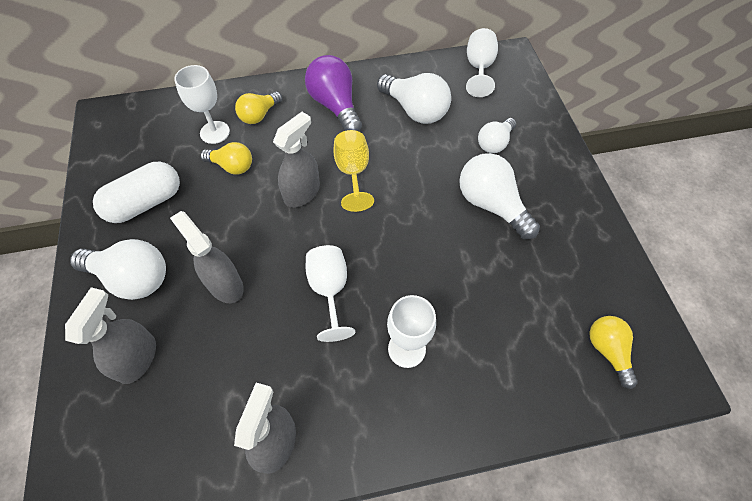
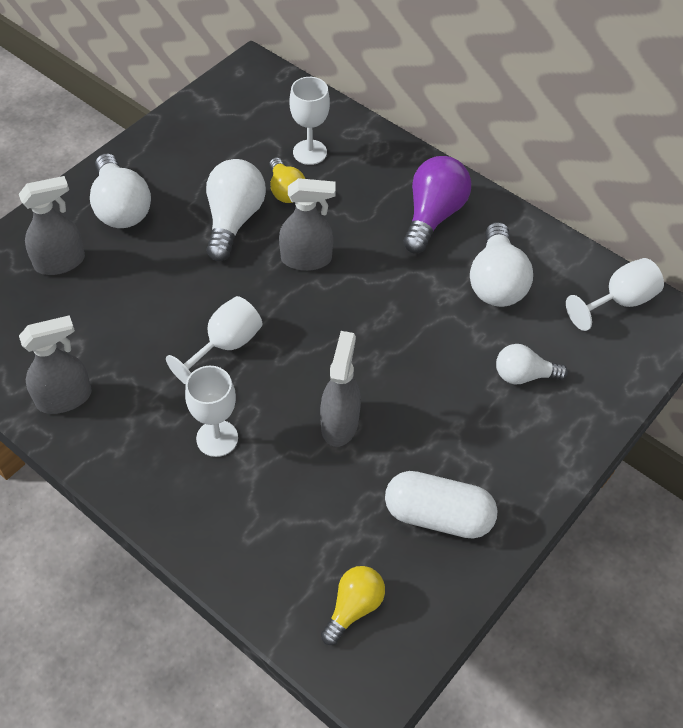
camera: 50 degrees right, 5 degrees down
(146, 203) = (194, 163): white capsule -> white capsule (438, 516)
(225, 284) = (167, 270): grey spray bottle -> grey spray bottle (339, 423)
(259, 115) = (361, 168): yellow light bulb -> none
(353, 173) = (366, 282): yellow goblet -> none
(491, 205) = (437, 417): white light bulb -> white light bulb (233, 220)

